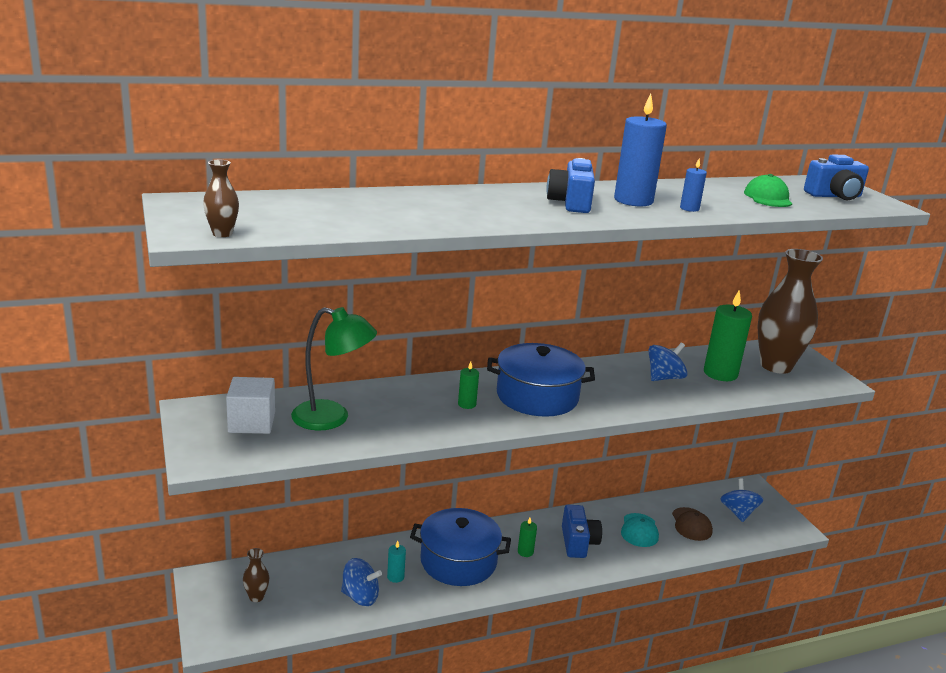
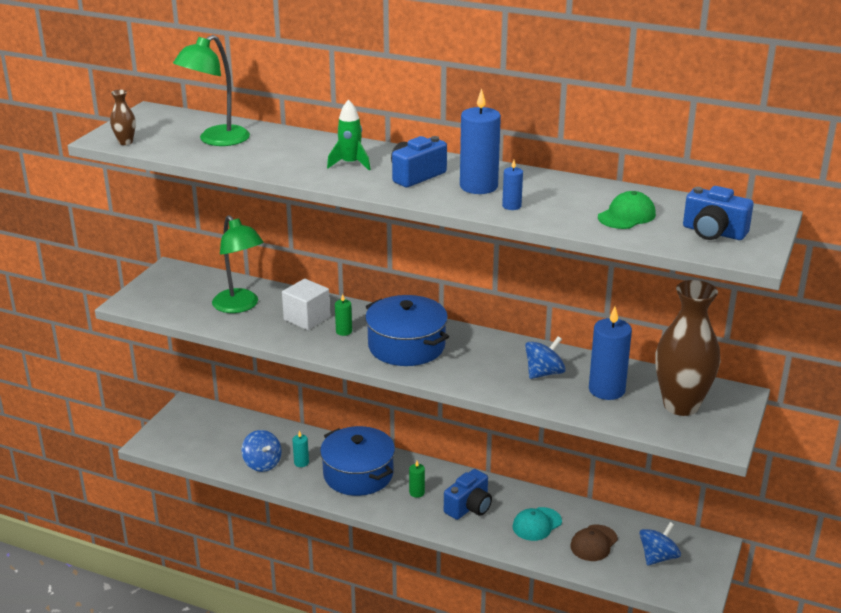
camera: 45 degrees right, 5 degrees up
(252, 422) = (189, 290): white cube -> white cube (307, 318)
(256, 597) = (202, 432): brown vase -> none
(322, 212) = (216, 140): none -> green lamp
(497, 206) = (350, 164): none -> green rocket
(664, 378) = (544, 373): blue spinning top -> blue spinning top turned 45 degrees counterclockwise
(720, 373) = (606, 390): green candle -> blue candle

